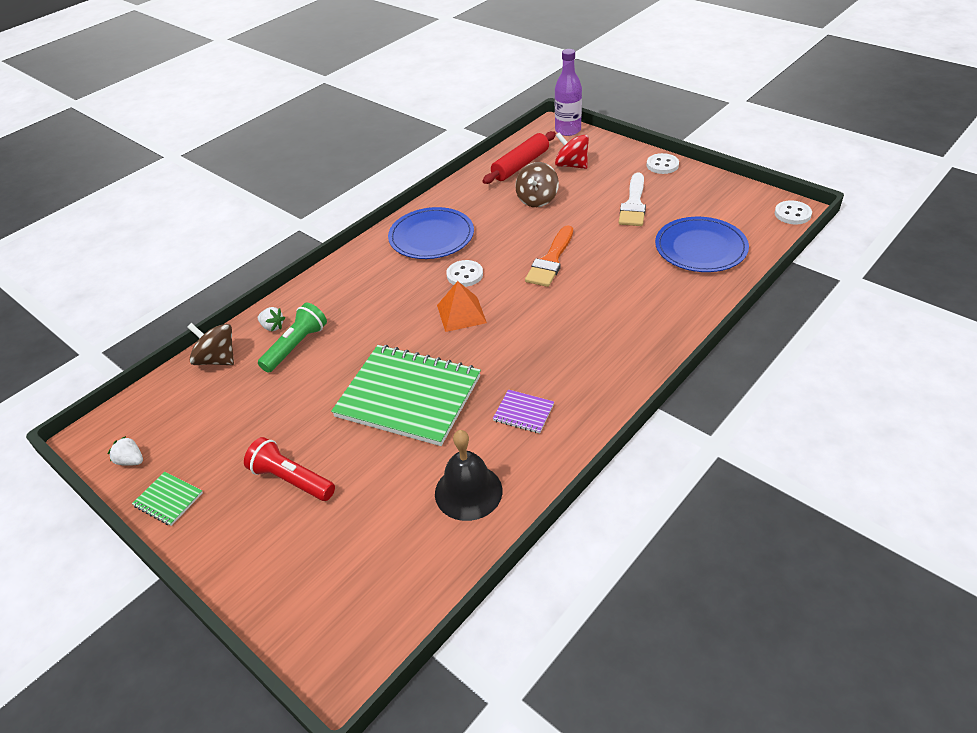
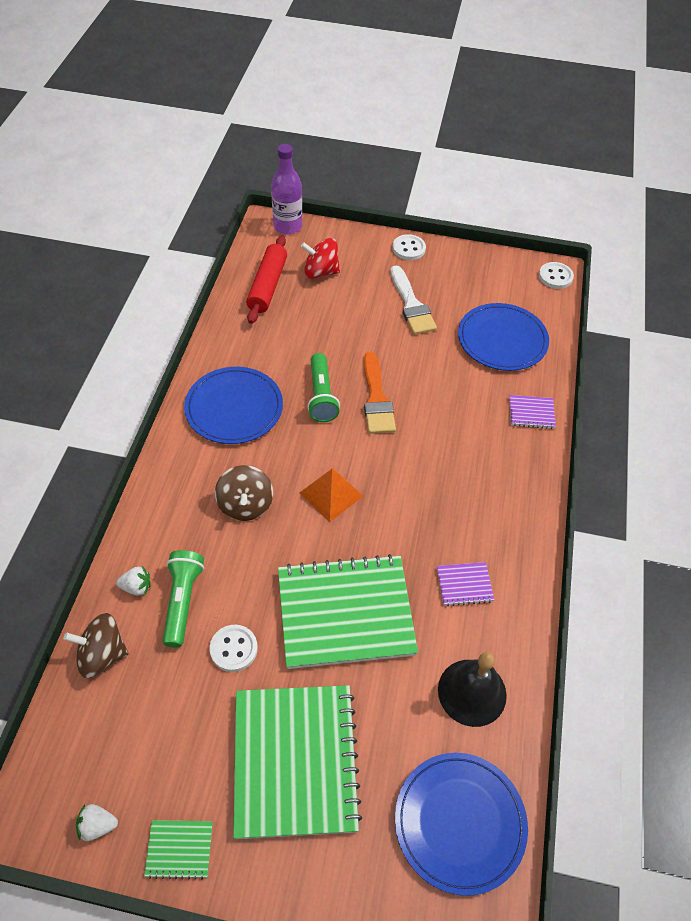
camera: 35 degrees left, 10 degrees up
(291, 479) = (295, 761): red flashlight -> green notebook
(383, 580) = (459, 822): none -> blue plate
(465, 275) = (302, 445): white button -> white button (233, 649)
(506, 247) = (321, 396): none -> green flashlight
(537, 199) = (314, 326): brown spinning top -> brown spinning top (245, 505)
(687, 308) = (531, 413): none -> purple notebook

